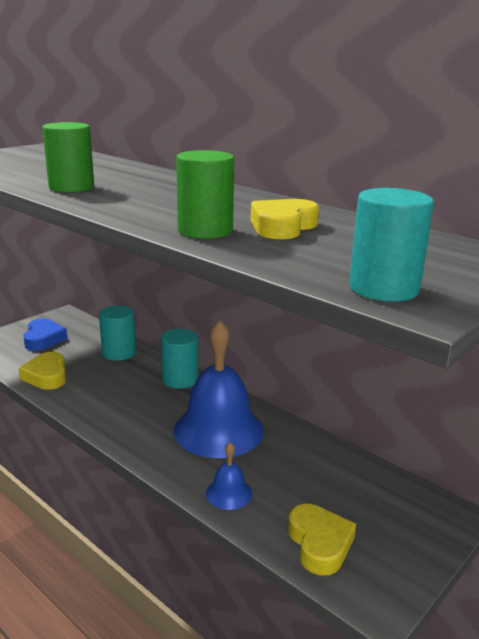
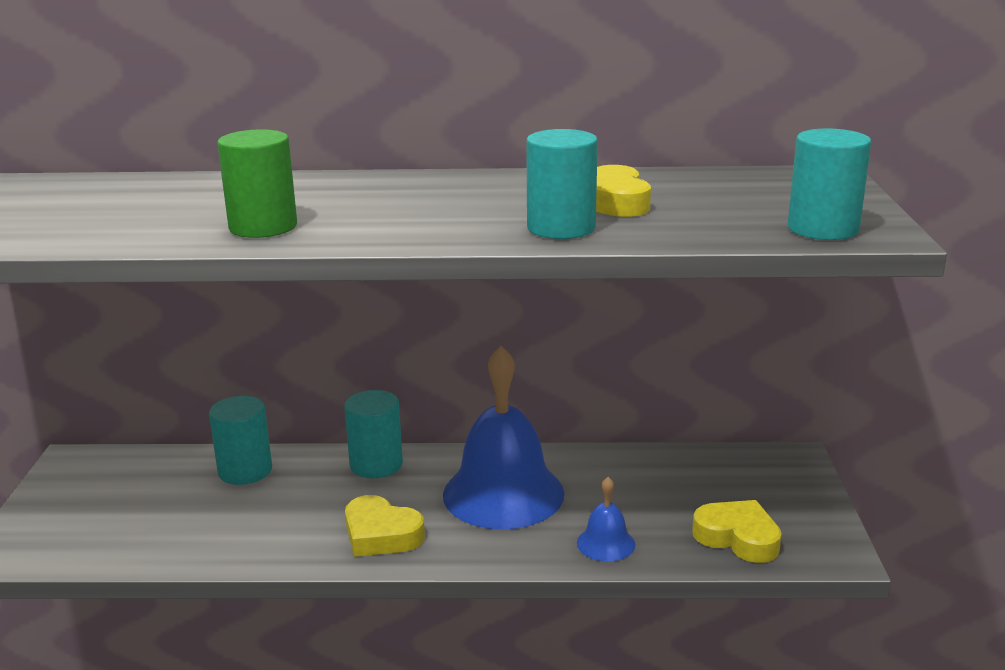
camera: 40 degrees left, 0 degrees up
(43, 339) = (100, 503): blue heart -> none
(46, 376) = (194, 542): yellow heart -> yellow heart (381, 534)
(205, 230) = (561, 228): green cylinder -> turquoise cylinder

